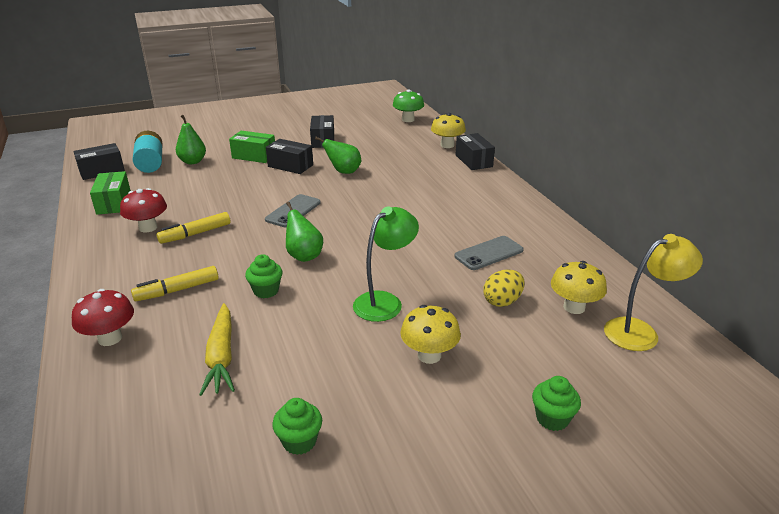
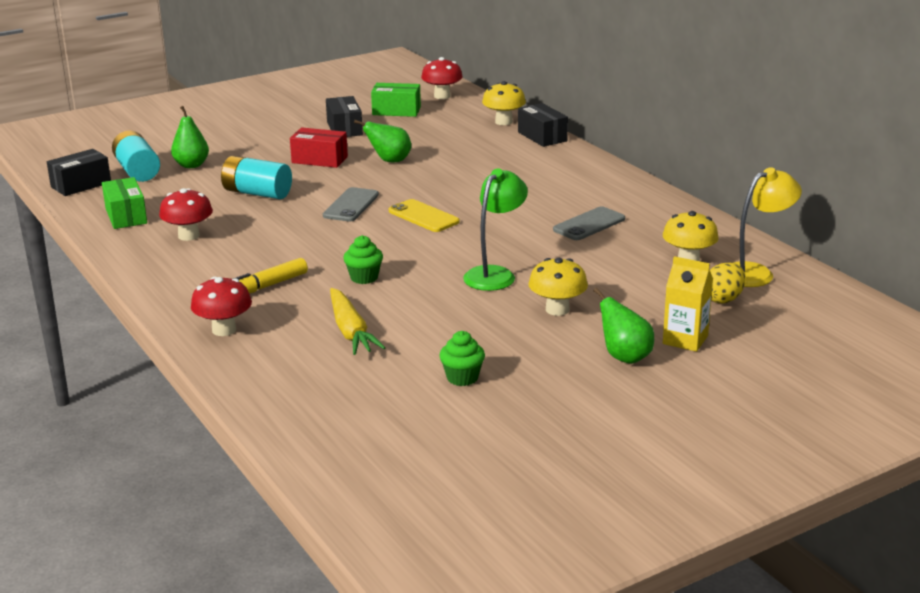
camera: 10 degrees left, 5 degrees down
(195, 234) = (250, 236): yellow marker -> none
(226, 192) = (257, 193): none -> turquoise battery
(254, 156) = (266, 153): green box -> green box (396, 111)
(290, 166) = (319, 160): black box -> red box
(304, 256) = (388, 245): green pear -> green pear (624, 357)
(347, 229) = (423, 216): none -> yellow phone
(408, 119) = (442, 96): green mushroom -> red mushroom
(502, 301) = (615, 263): yellow egg -> yellow egg (723, 299)
(552, 418) = (685, 340): green cupcake -> yellow carton

